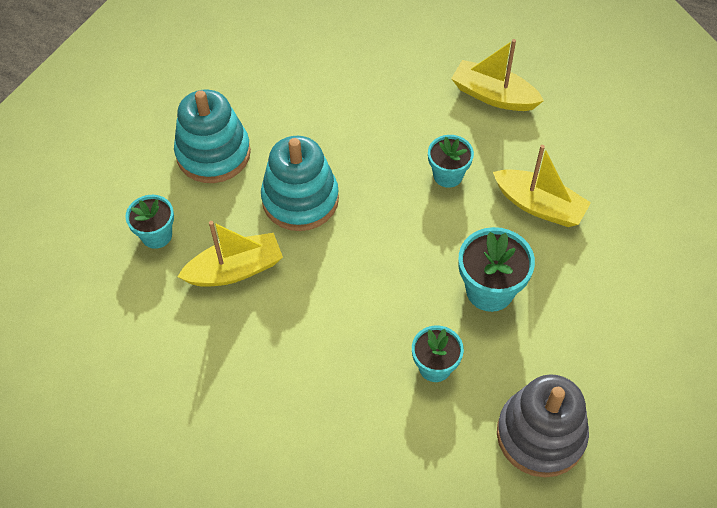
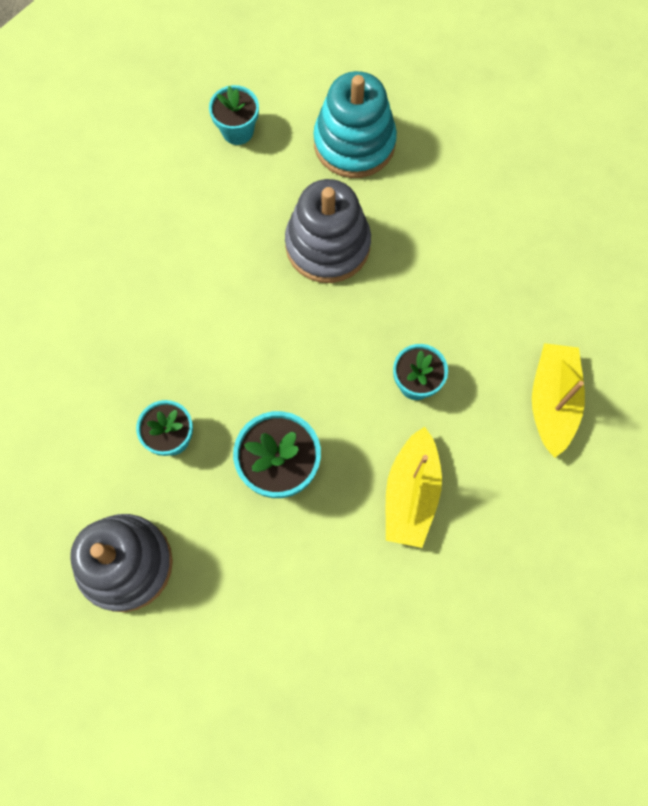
camera: 70 degrees right, 15 degrees up
(235, 270) = (222, 215): yellow boat -> none
(300, 199) = (327, 245): turquoise stacking toy -> grey stacking toy

